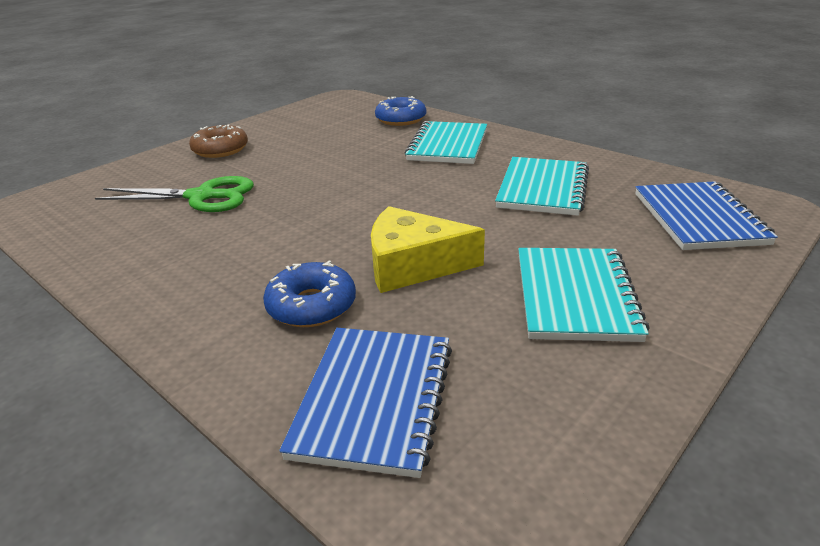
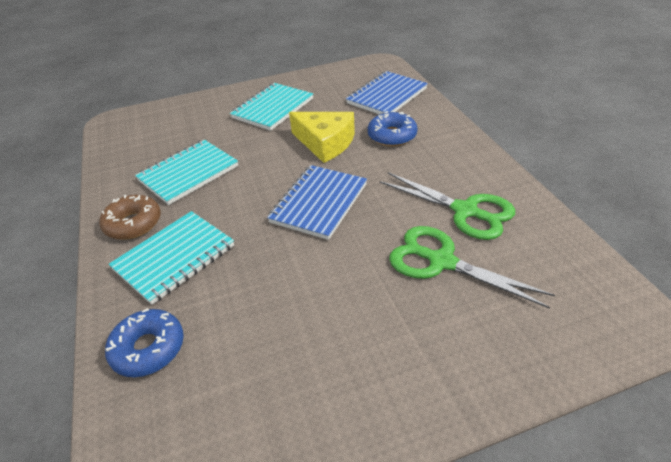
camera: 150 degrees left, 10 degrees up
(177, 238) = (465, 211): none -> green scissors
(220, 150) = (406, 368): brown donut -> brown donut (133, 223)
(698, 218) = (156, 126): blue notebook -> blue notebook (319, 203)

